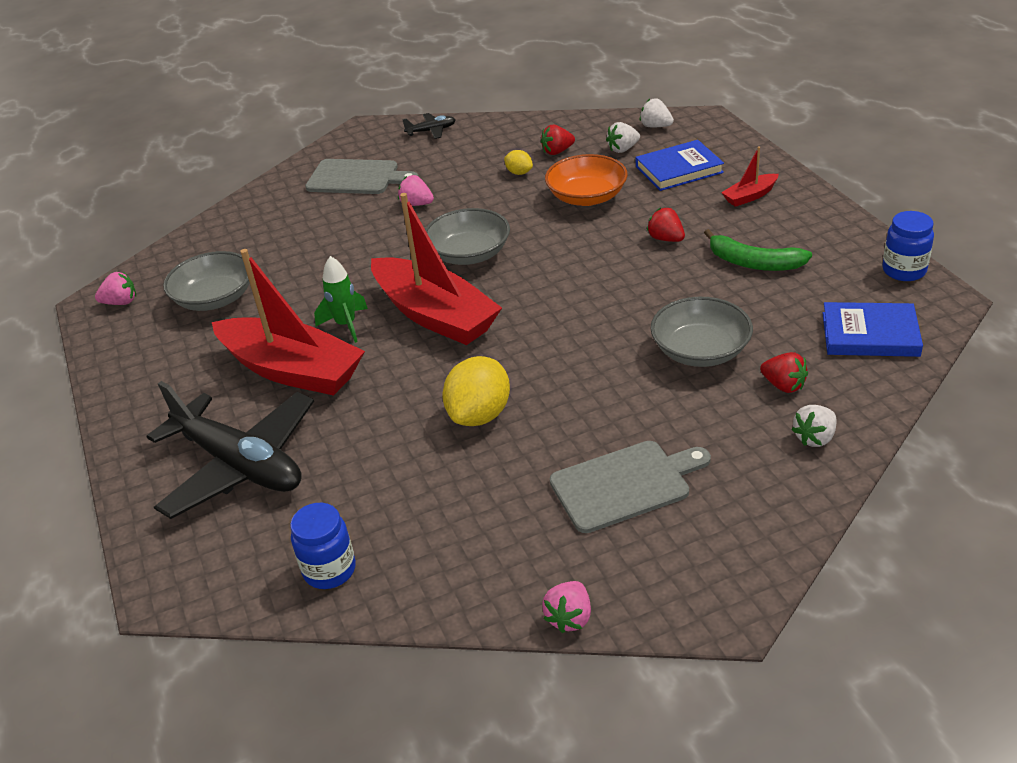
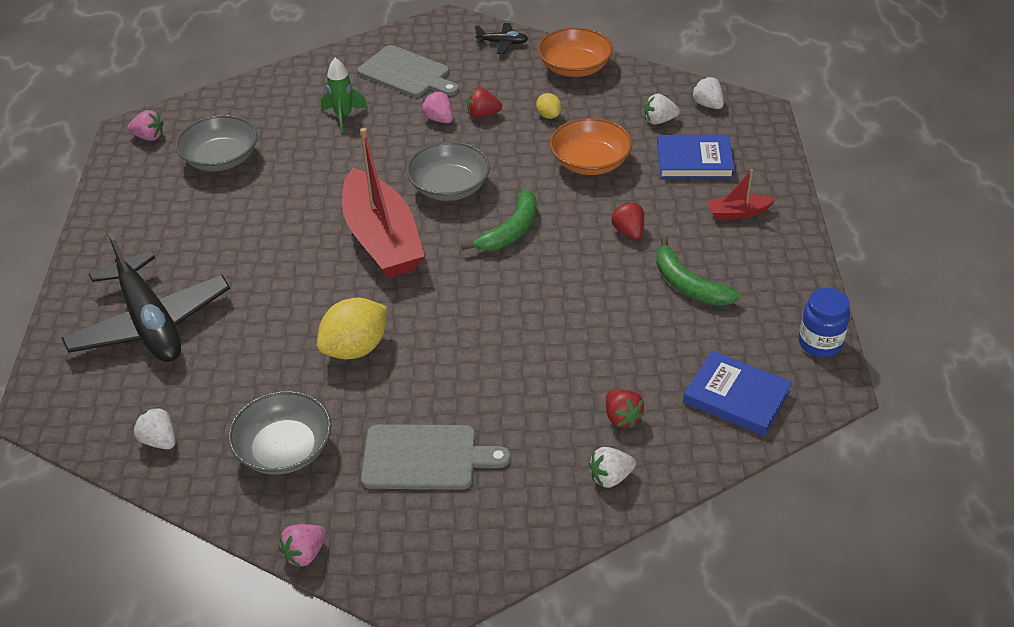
camera: 20 degrees right, 5 degrees up
(292, 370) = (239, 250): red boat -> none
(329, 570) = (159, 440): blue jar -> white strawberry
(346, 325) = (306, 222): green rocket -> green rocket (343, 116)
(514, 131) = (574, 67): none -> orange bowl
(556, 271) = (510, 231): none -> green banana
(557, 151) = (598, 103): red strawberry -> red strawberry (483, 114)
(700, 351) = (576, 357): grey bowl -> grey bowl (284, 449)

